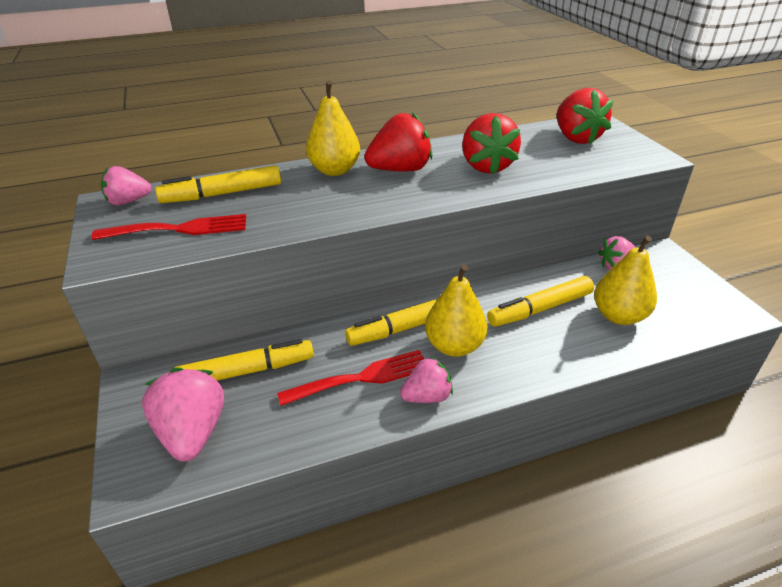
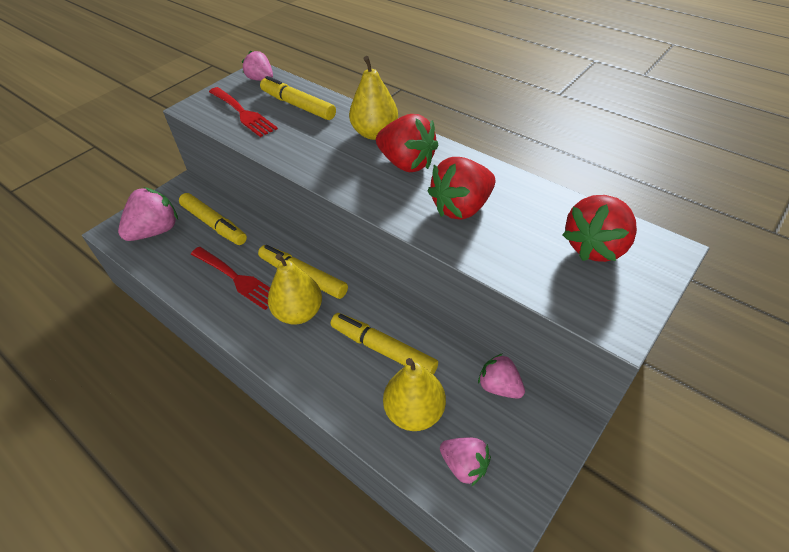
camera: 60 degrees right, 10 degrees up
(427, 396) = (237, 320): pink strawberry -> pink strawberry (464, 465)

